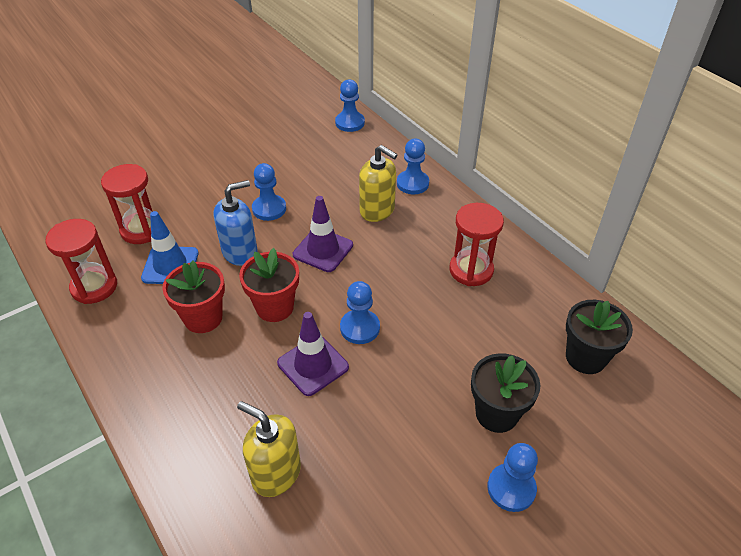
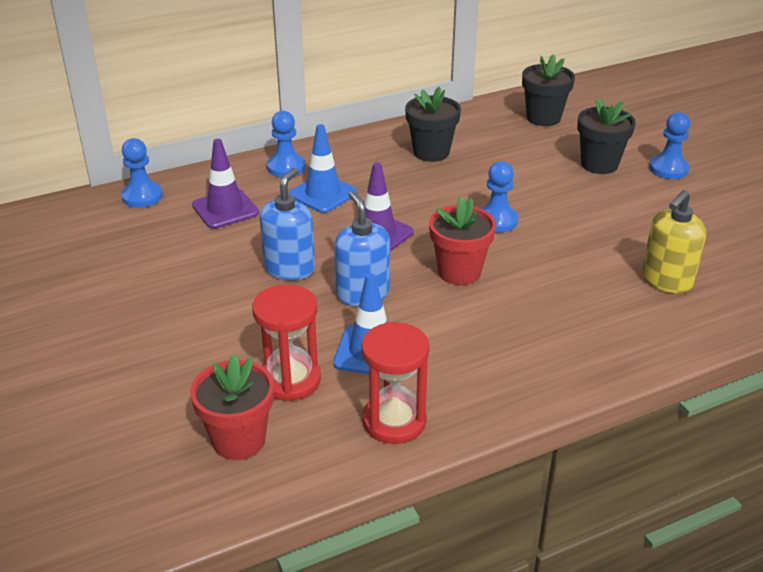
camera: 80 degrees left, 10 degrees down
(203, 318) = (467, 324): red flower pot -> red flower pot (239, 440)
(269, 209) = (289, 268): blue pawn -> blue soap dispenser
(313, 365) = (542, 252): purple traffic cone -> purple traffic cone (225, 209)
(377, 210) = (323, 194): yellow soap dispenser -> blue traffic cone
(471, 270) = (431, 152): red hourglass -> black flower pot

